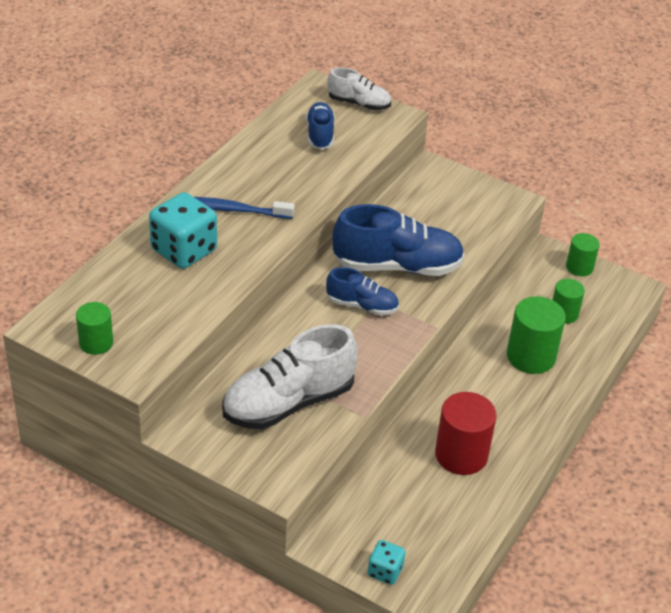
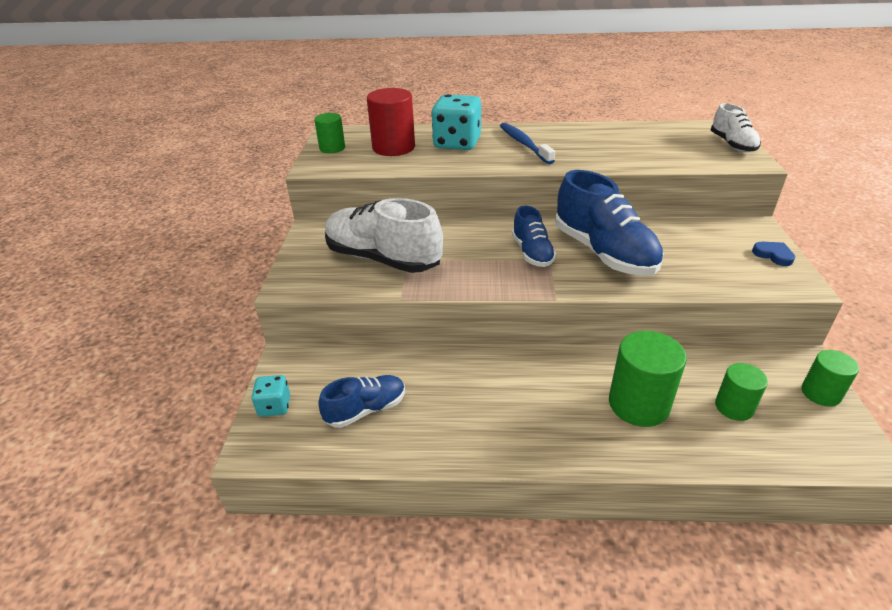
camera: 65 degrees right, 5 degrees down
(320, 135) = (664, 144): blue shoe -> blue shoe (366, 410)
(461, 455) = (454, 403): red cylinder -> red cylinder (393, 147)
(474, 187) = (773, 255): none -> blue heart

